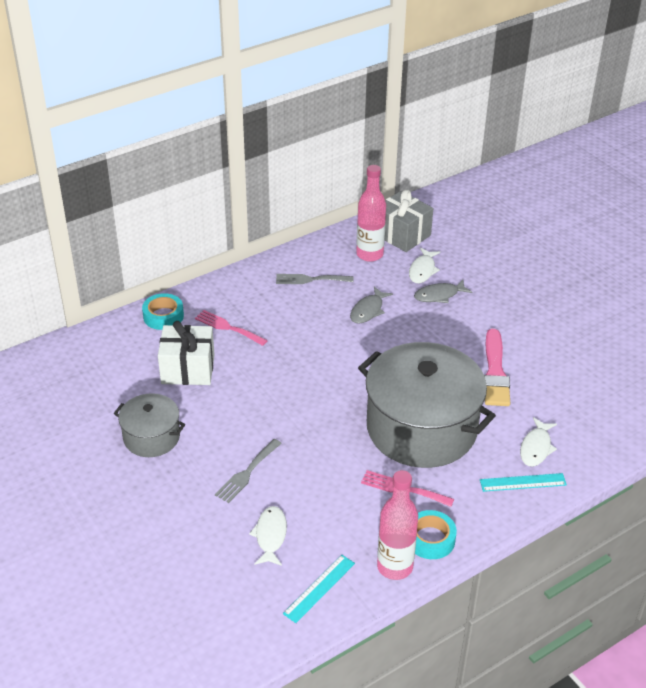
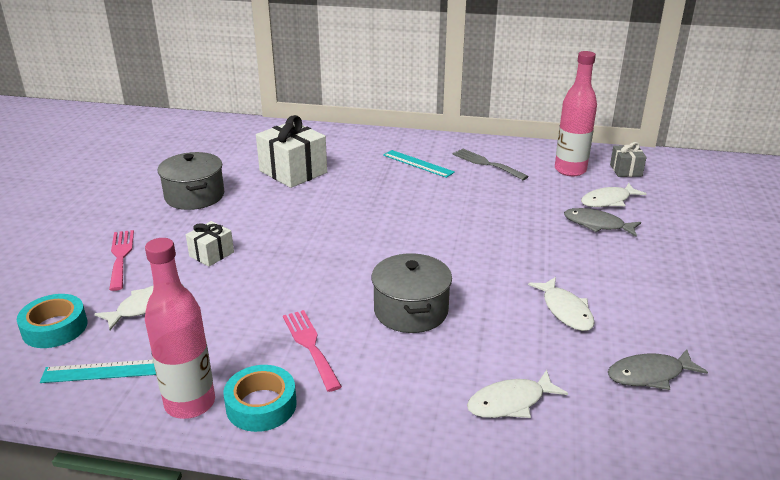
camera: 45 degrees right, 10 degrees down
(163, 316) = (333, 137): turquoise tape -> turquoise tape (55, 328)
(228, 327) = (367, 162): pink fork -> pink fork (121, 256)
(247, 473) = (211, 254): grey fork -> white gift
(368, 310) = (505, 204): grey fish -> grey fish (650, 375)
(402, 235) = (626, 170): grey gift -> grey gift, size x0.53
(421, 428) = (411, 310): grey pot -> grey pot, size x0.50
(495, 372) = (565, 310): pink brush -> white fish
(523, 482) = (441, 424): turquoise ruler -> turquoise ruler (418, 164)

